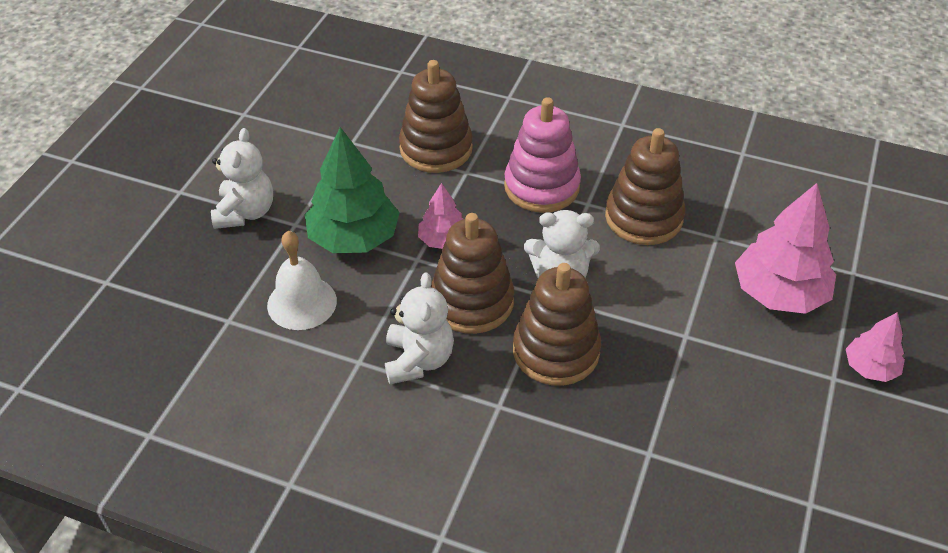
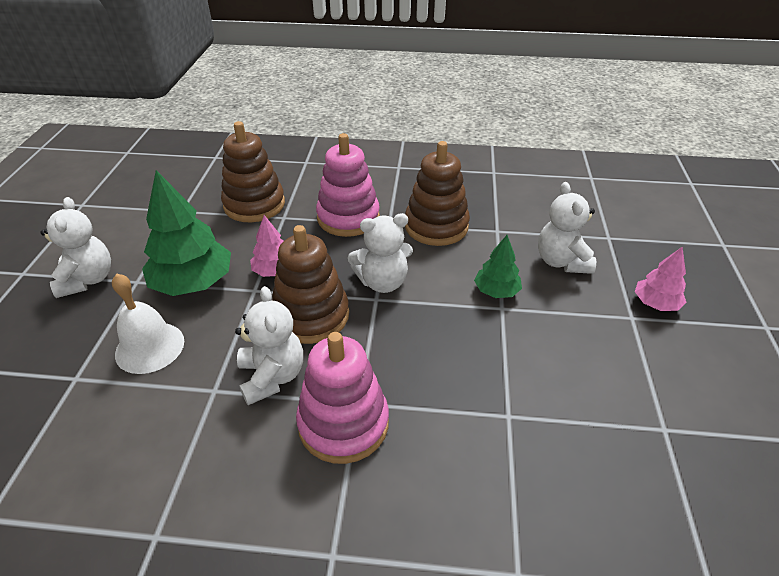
camera: 15 degrees left, 5 degrees down
(479, 423) = (343, 423): none -> pink stacking toy
(556, 351) = (397, 342): brown stacking toy -> none
(686, 314) = (496, 291): none -> green tree
(779, 293) = (561, 261): pink tree -> white teddy bear

